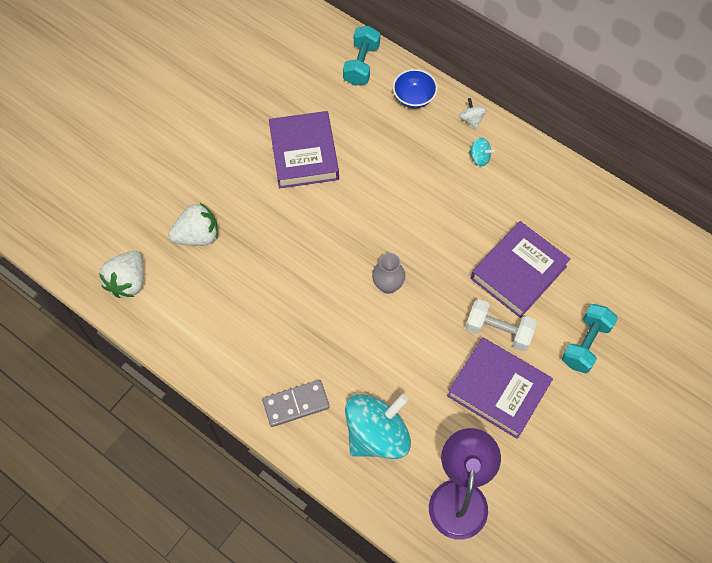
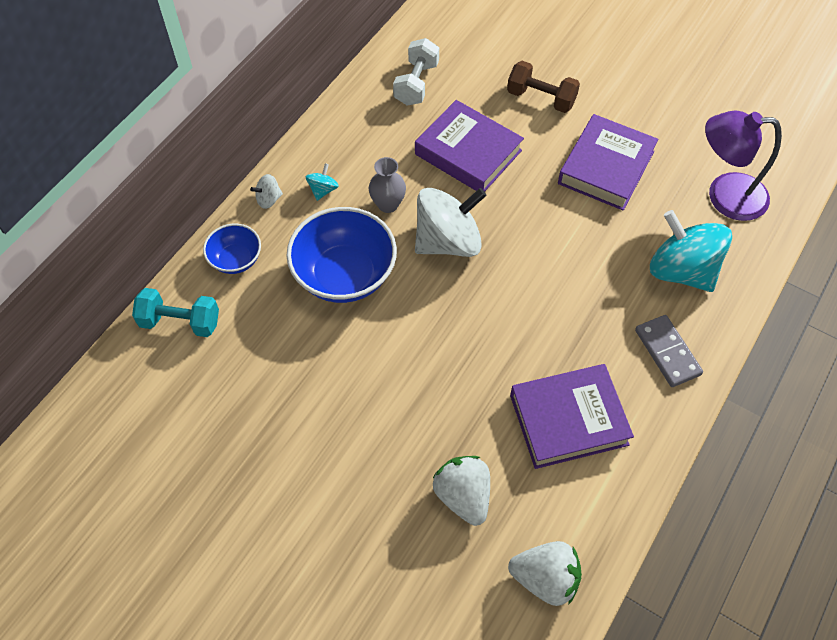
camera: 95 degrees left, 5 degrees down
(304, 153) = (325, 378): purple book -> purple book (568, 420)
(388, 285) = (502, 271): grey vase -> grey vase (388, 204)
(394, 170) = (344, 275): none -> blue bowl
(421, 247) = (448, 241): none -> white spinning top
(498, 331) = (540, 168): white dumbbell -> white dumbbell (416, 84)
(585, 344) = (541, 98): turquoise dumbbell -> brown dumbbell

